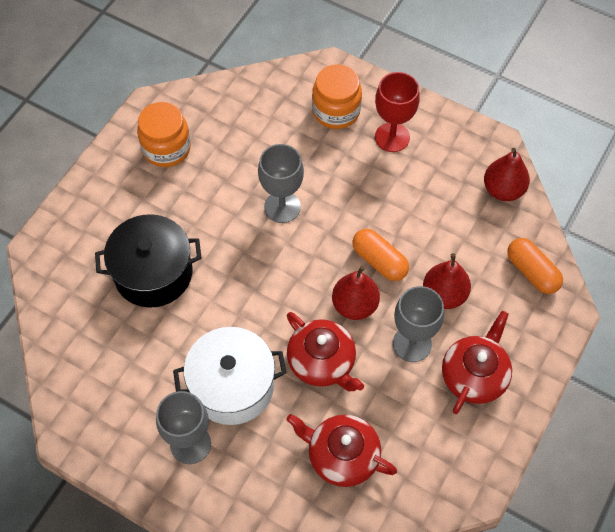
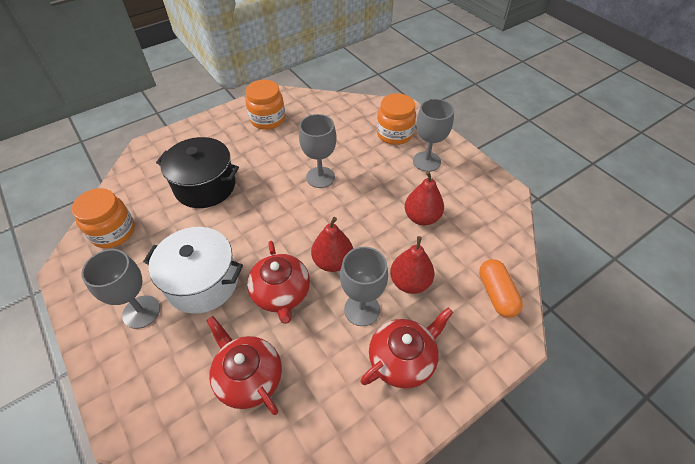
camera: 25 degrees right, 10 degrees down
(88, 374) = (113, 232): none -> orange jar
(379, 261) = (370, 238): orange capsule -> none
(392, 137) = (426, 161): red goblet -> grey goblet
(503, 190) = (498, 224): red pear -> red pear (422, 217)

